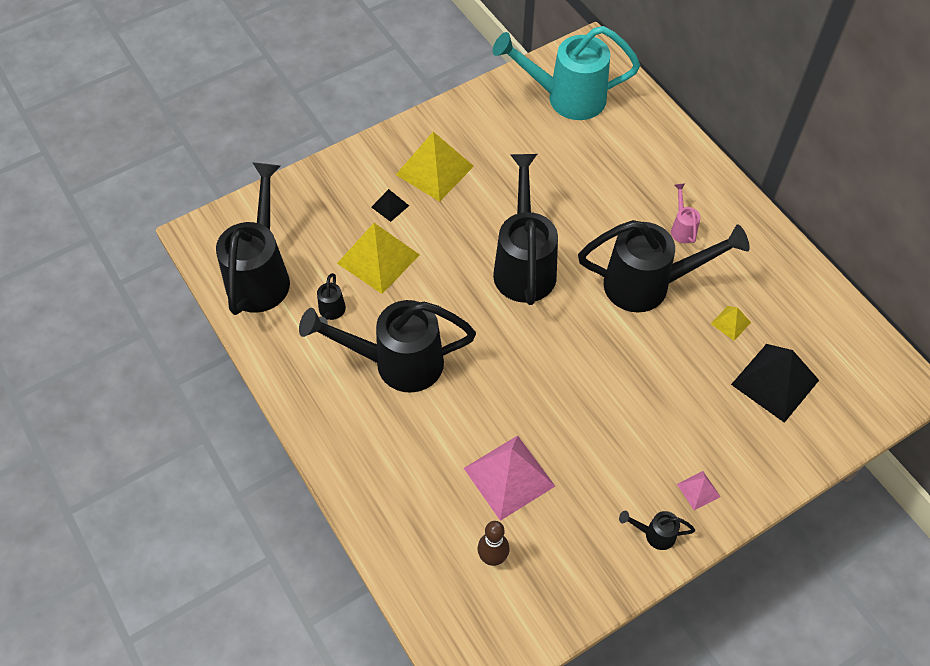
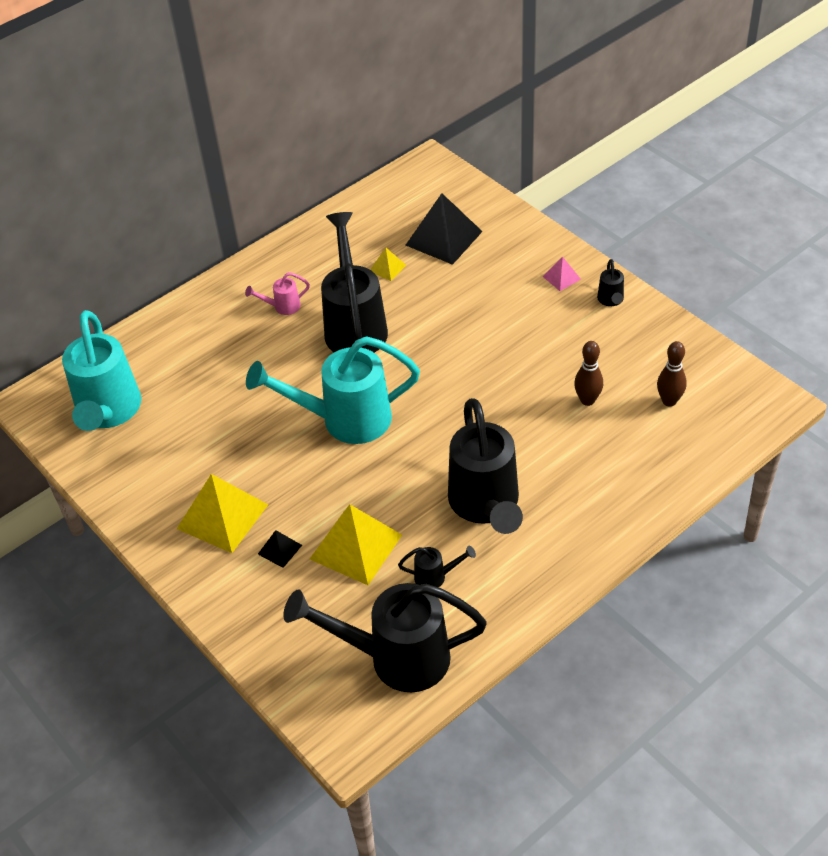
camera: 95 degrees left, 10 degrees down
(509, 477) = (587, 400): pink pyramid -> brown bowling pin
(524, 264) = (344, 420): black watering can -> turquoise watering can

